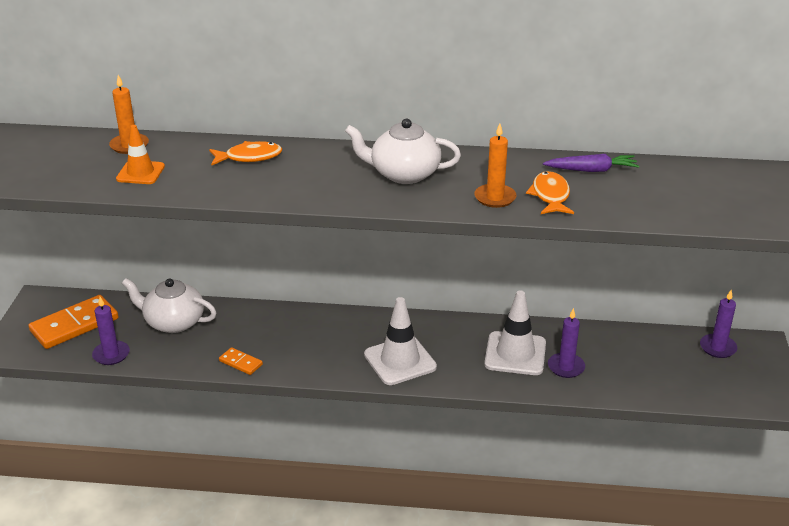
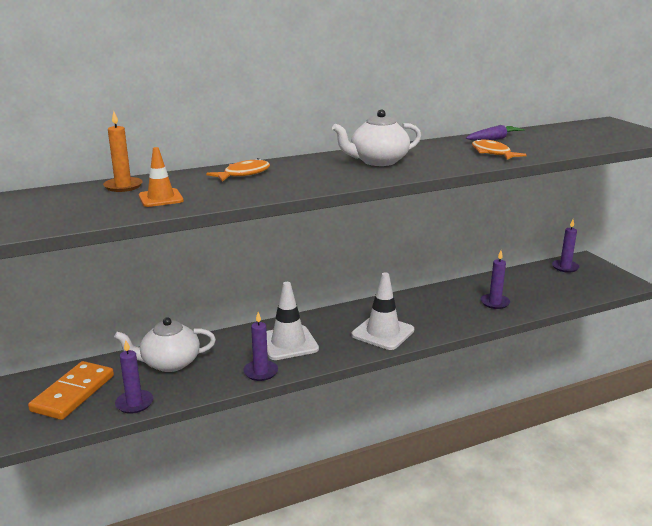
camera: 30 degrees left, 10 degrees down
(241, 363) = (260, 372): orange domino -> purple candle
(495, 198) = (460, 160): orange candle -> none
(515, 354) = (454, 305): white traffic cone -> white traffic cone (288, 343)

